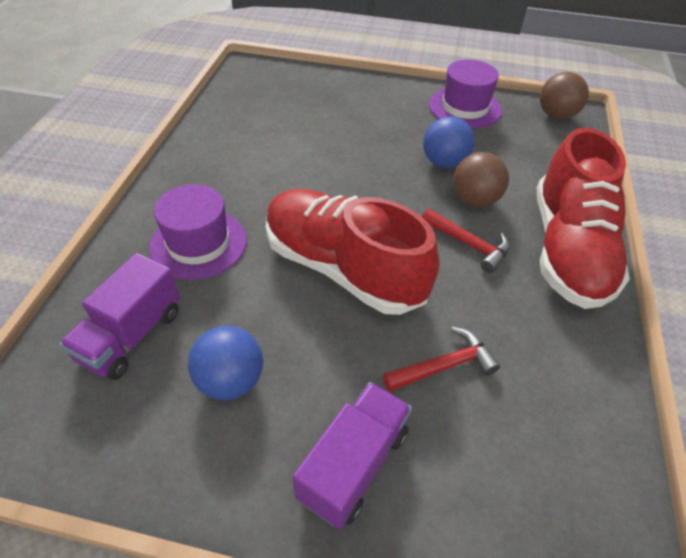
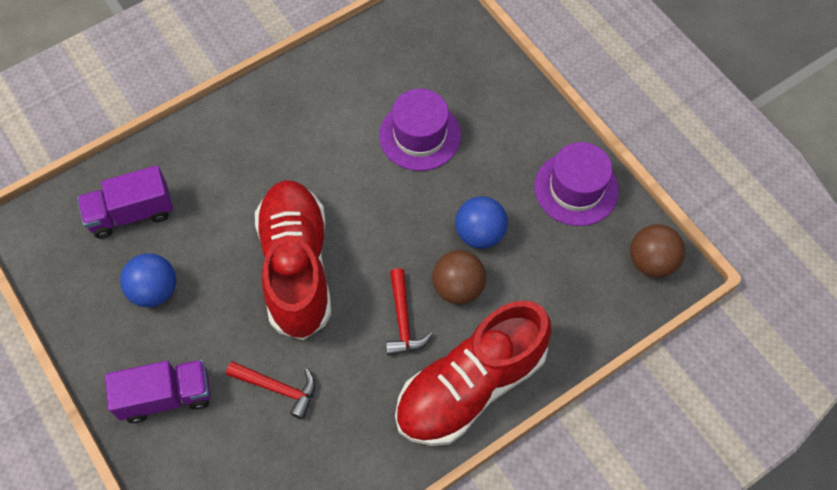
camera: 45 degrees right, 15 degrees up
(198, 243) = (228, 171): purple hat -> purple hat (420, 135)

